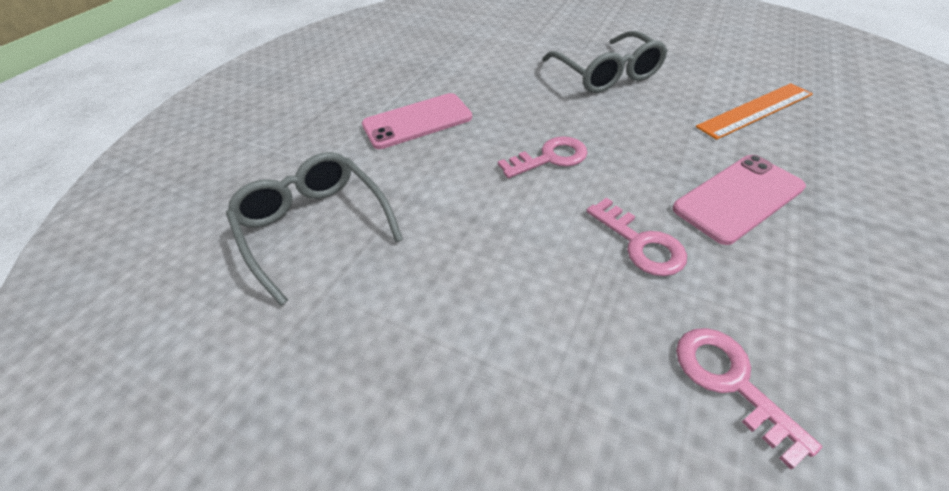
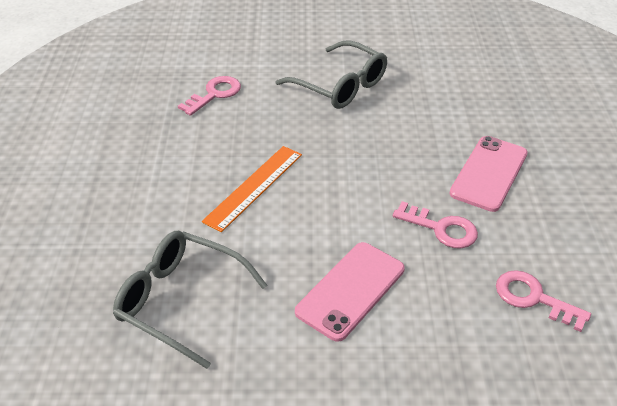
camera: 30 degrees left, 5 degrees down
(417, 121) = (199, 177): pink phone -> pink phone (350, 290)
(550, 158) = (339, 180): pink key -> pink key (214, 94)
(755, 110) = (470, 94): orange ruler -> orange ruler (254, 187)

